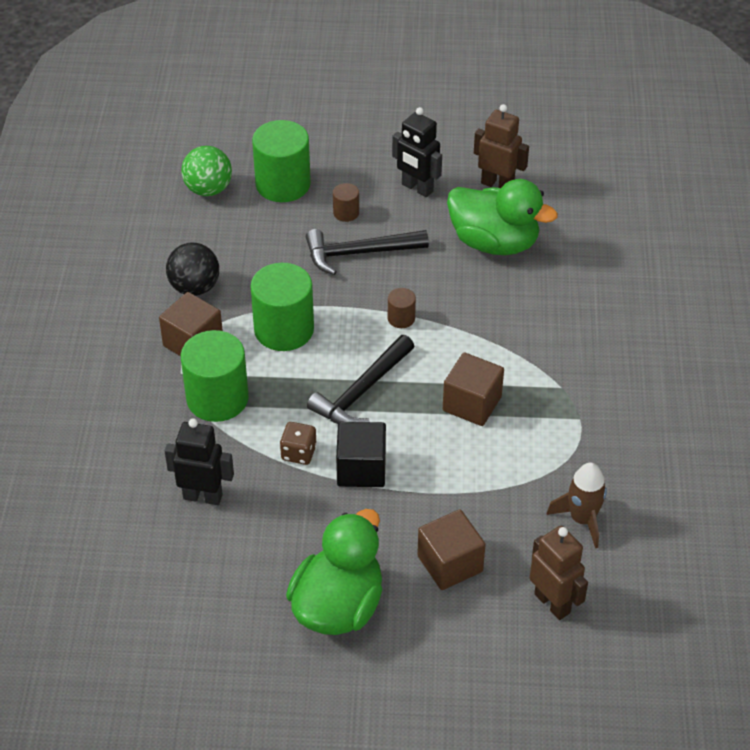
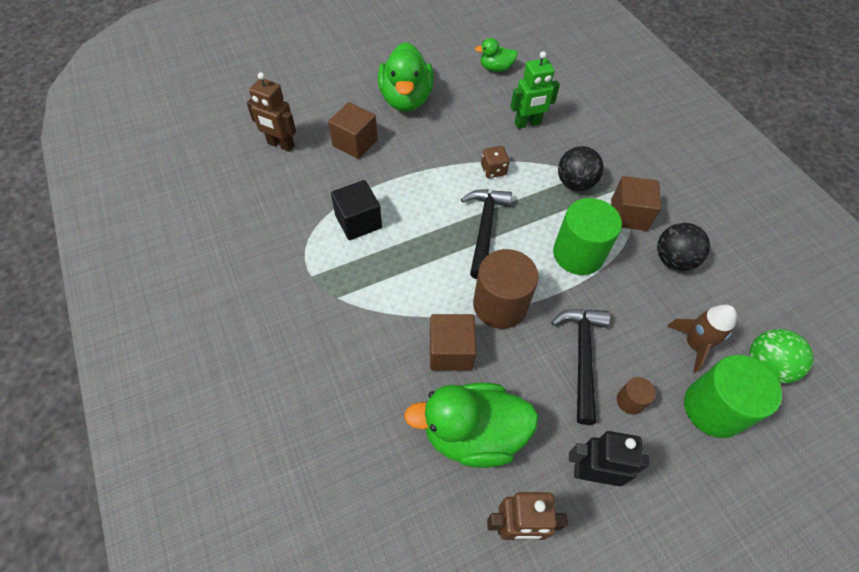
camera: 150 degrees right, 10 degrees up
(168, 606) = (495, 68): none -> green duck
(203, 496) = (527, 124): black robot -> green robot
(217, 398) = (575, 183): green cylinder -> black ball
(359, 253) = (582, 357): black hammer -> black hammer turned 45 degrees counterclockwise
(361, 469) = (446, 176): black cube -> black cube (358, 221)
(401, 318) = (500, 305): brown cylinder -> brown cylinder, size x2.15
(472, 404) = (400, 253): brown cube -> brown cube (450, 351)
(582, 519) = (280, 201): brown rocket -> brown rocket (694, 344)

